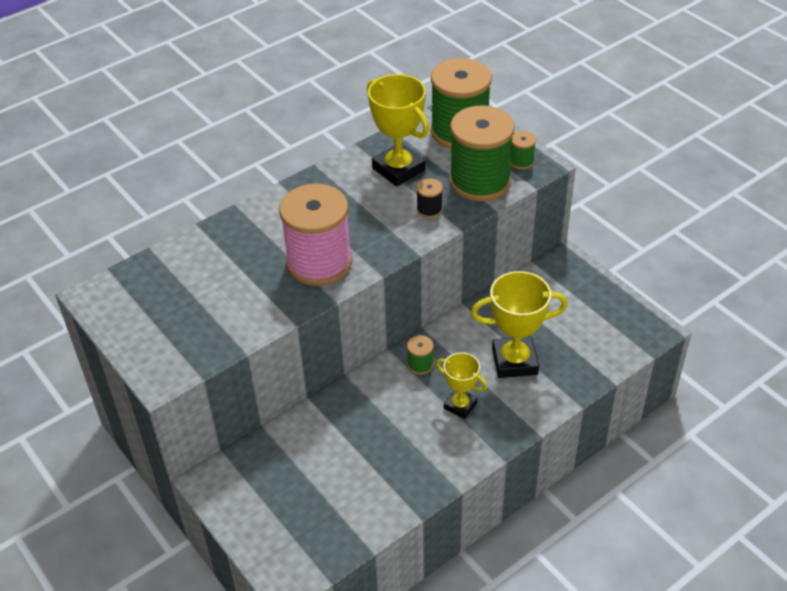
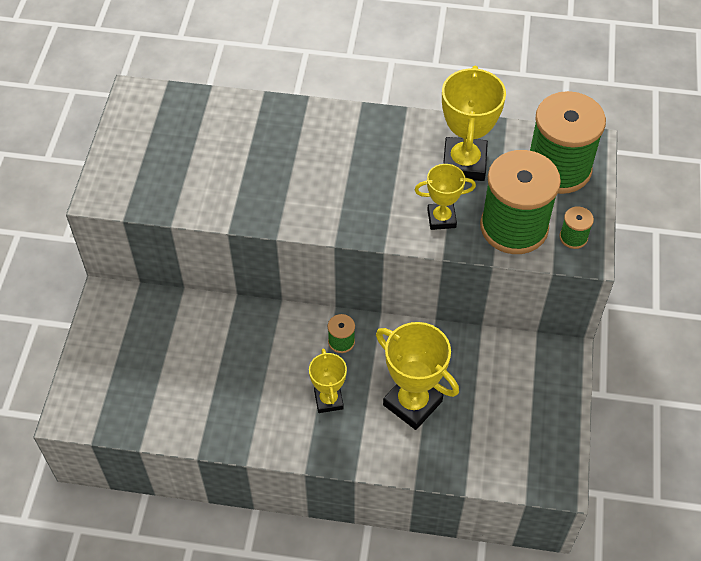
camera: 45 degrees right, 10 degrees up
(319, 263) = (305, 195): pink spool -> none
(429, 209) = (441, 218): black spool -> yellow trophy

